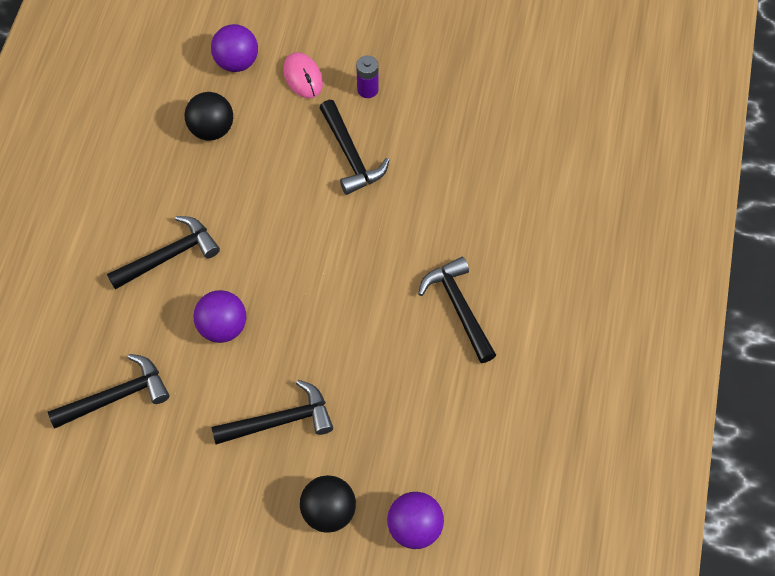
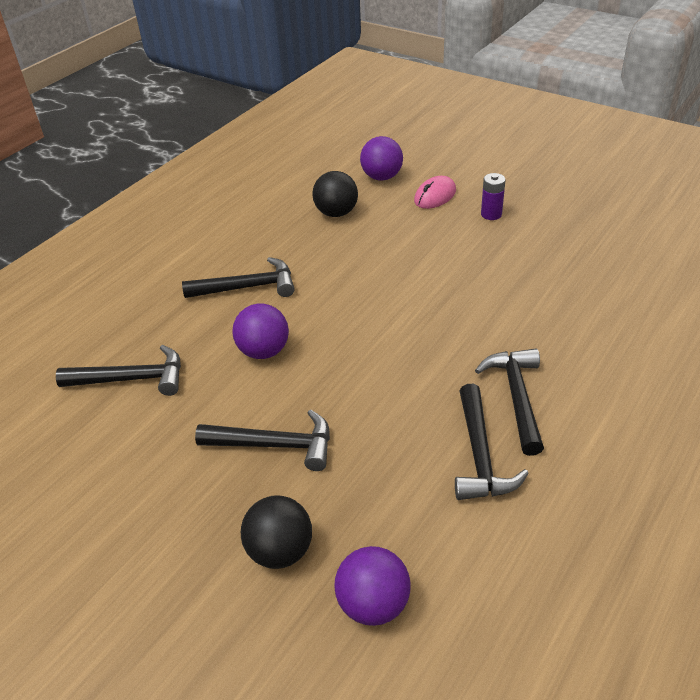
camera: 25 degrees right, 20 degrees down
(303, 77) = (435, 196): pink mouse -> pink mouse turned 45 degrees clockwise
(351, 155) = (454, 254): black hammer -> black hammer (480, 455)

